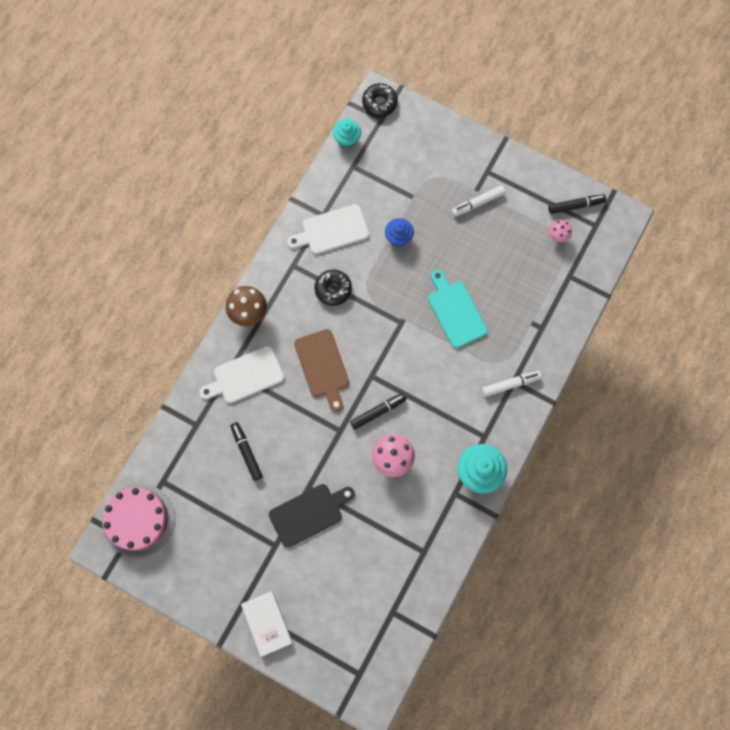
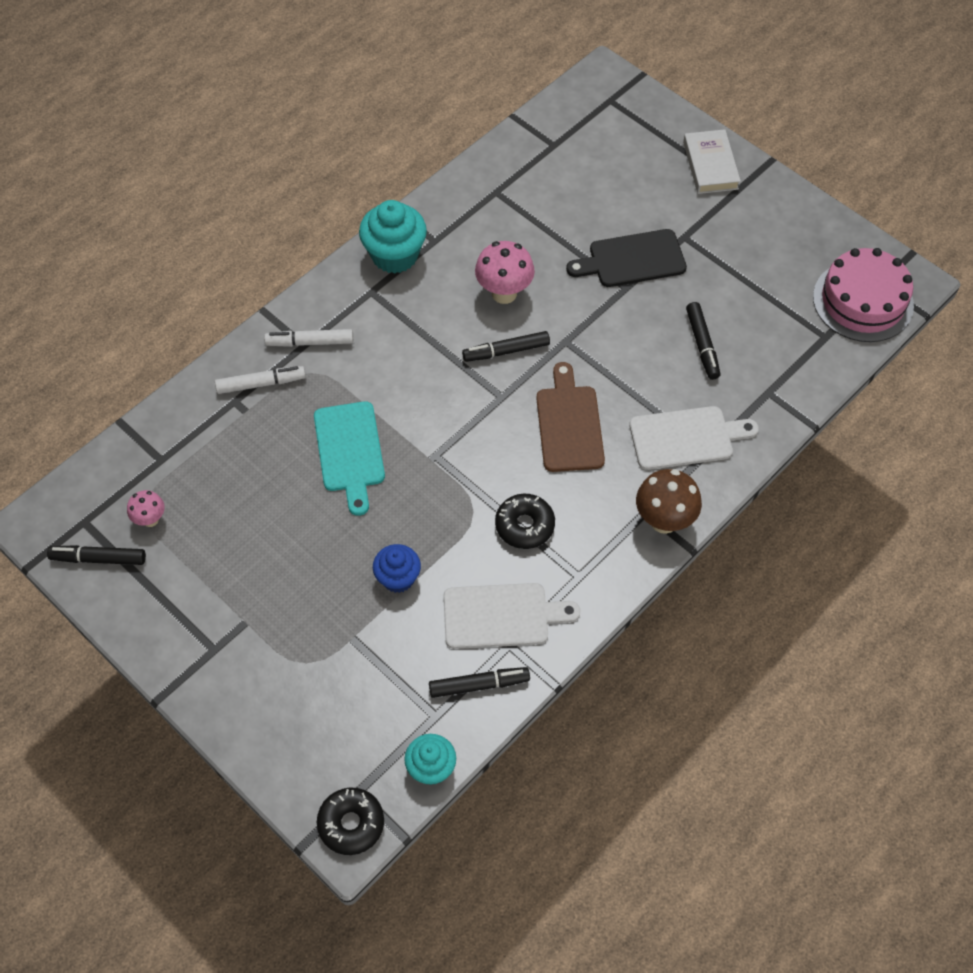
camera: 165 degrees left, 15 degrees down
(334, 188) = (479, 685): none -> black marker
(478, 203) = (251, 601): white marker -> white marker (261, 383)

